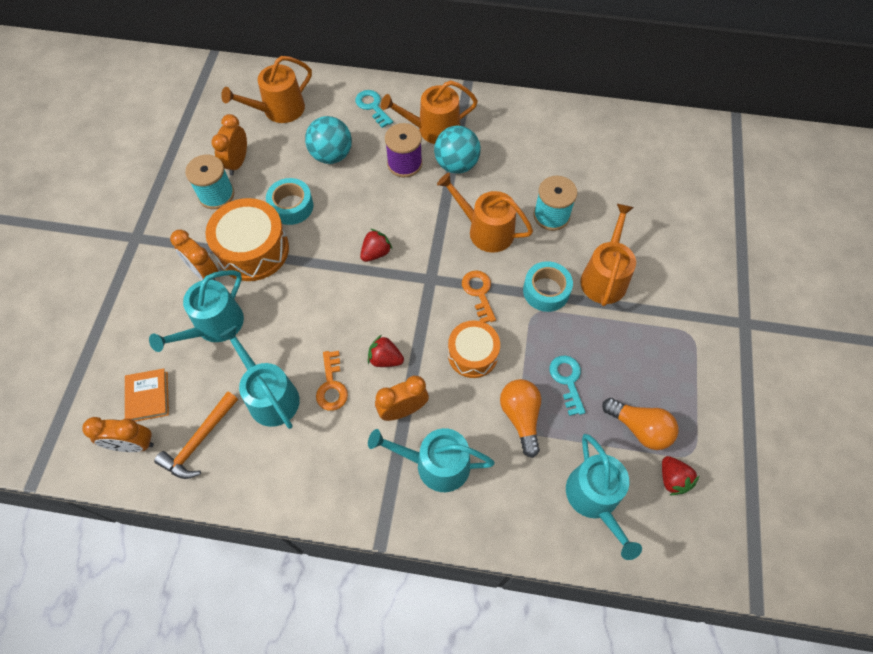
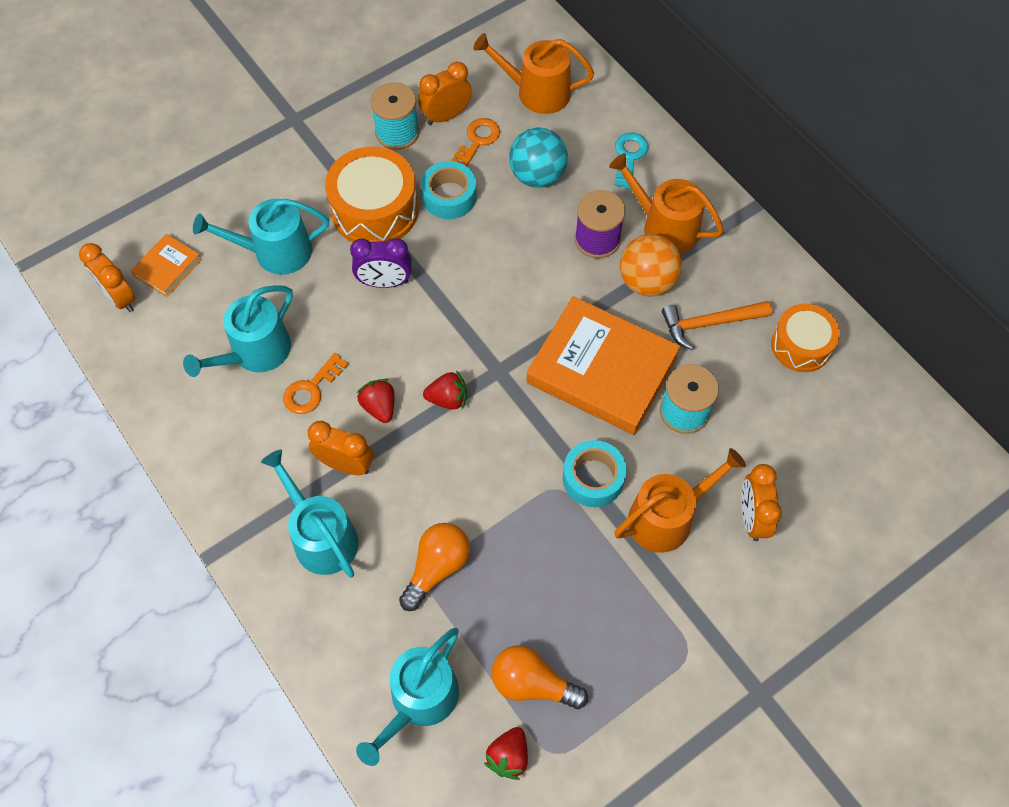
camera: 45 degrees right, 0 degrees up
(199, 441) = (167, 340): orange hammer -> orange hammer (709, 323)
(204, 273) = (315, 197): orange clock -> orange clock (752, 517)
(270, 396) = (255, 352): turquoise watering can -> turquoise watering can turned 150 degrees counterclockwise
(307, 286) = (385, 282): none -> purple clock
(376, 253) = (476, 303): red strawberry -> red strawberry (448, 399)
(456, 164) = (647, 281): turquoise ball -> orange ball
(473, 354) = (458, 473): orange drum -> orange drum (801, 345)
(479, 293) = (527, 423): orange key -> orange key (477, 141)
(486, 230) = (601, 370): orange watering can -> orange book
(567, 380) = (516, 577): turquoise key -> none
(640, 428) = (532, 683): orange light bulb -> orange light bulb turned 120 degrees clockwise

